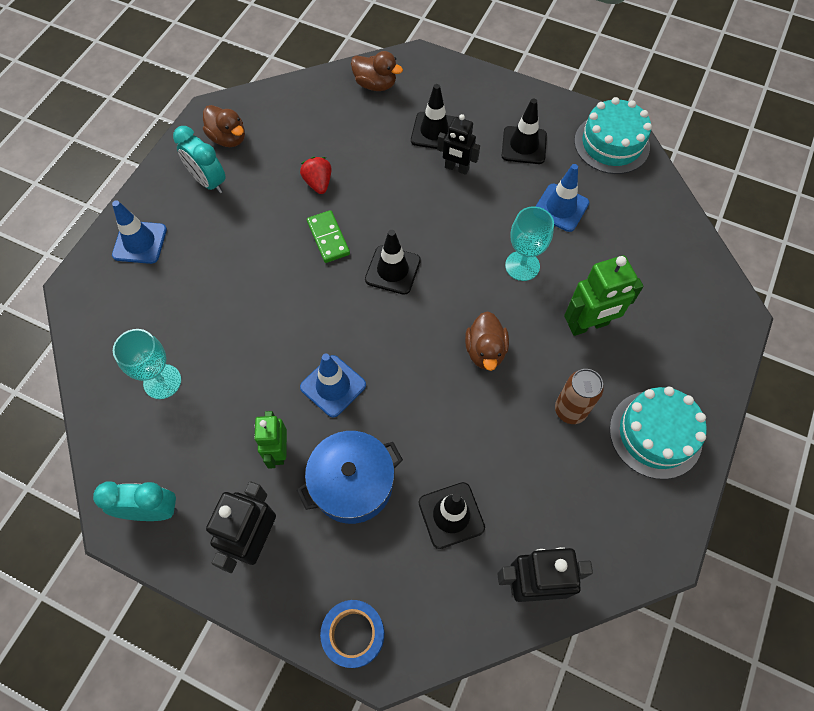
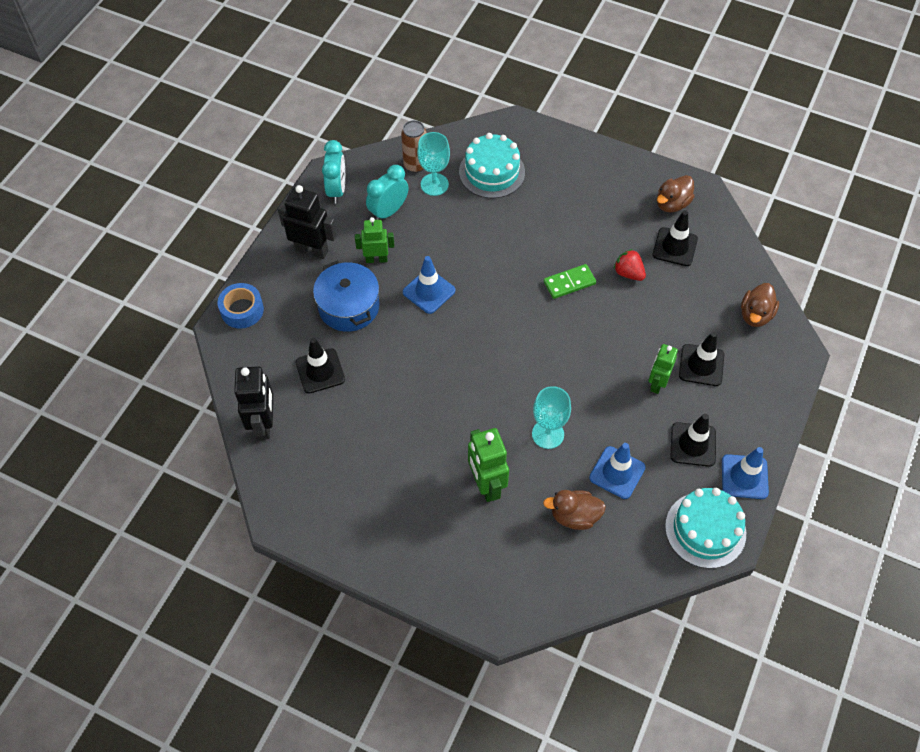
camera: 90 degrees right, 5 degrees down
(140, 242) = (557, 156): blue traffic cone -> blue traffic cone (744, 477)
(208, 182) = (622, 194): turquoise clock -> turquoise clock (388, 211)
(318, 183) = (628, 273): red strawberry -> red strawberry turned 120 degrees counterclockwise
(392, 270) = (538, 331): black traffic cone -> black traffic cone (675, 247)
(456, 168) = (657, 383): black robot -> green robot
(485, 351) = (459, 400): brown duck -> brown duck (574, 516)
(570, 410) = (403, 462): brown can -> brown can (415, 165)
(655, 434) = (379, 528): turquoise cake -> turquoise cake (492, 172)

